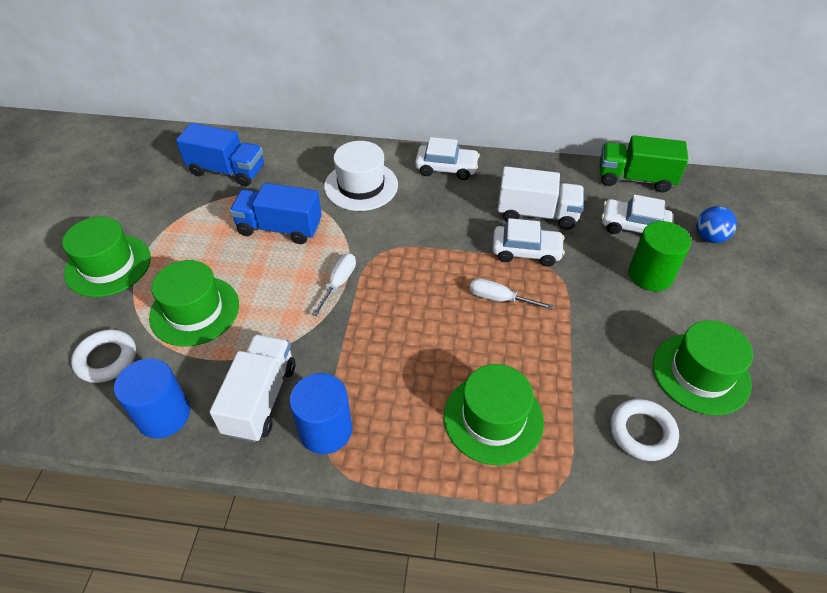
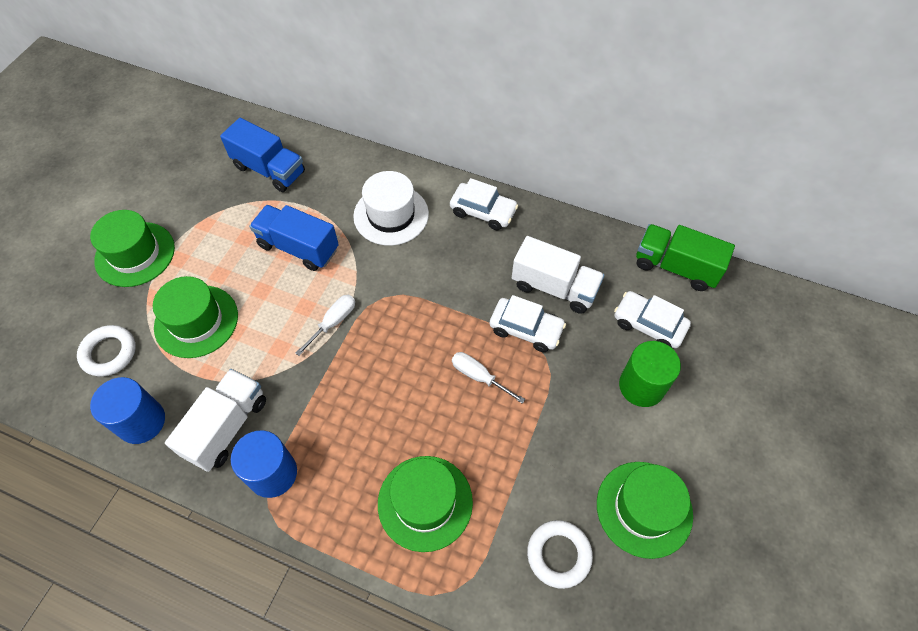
camera: 15 degrees right, 10 degrees up
(709, 237) = (724, 357): blue ball -> none

